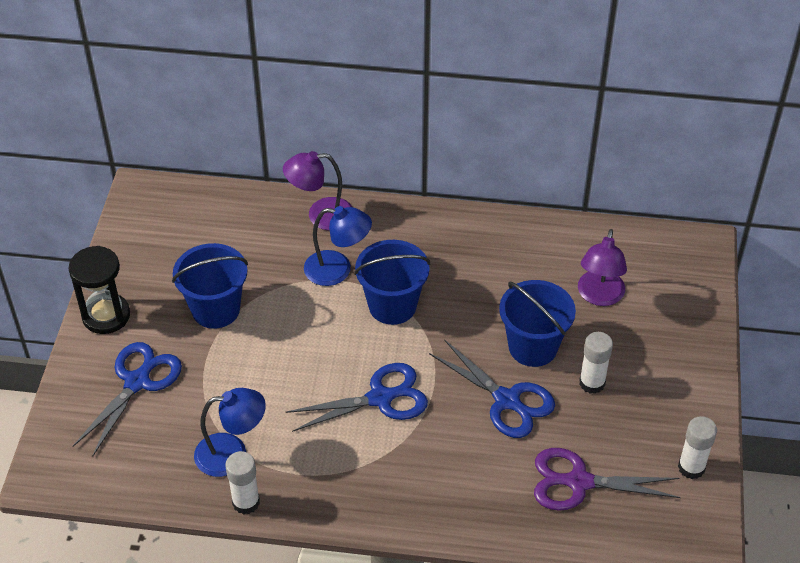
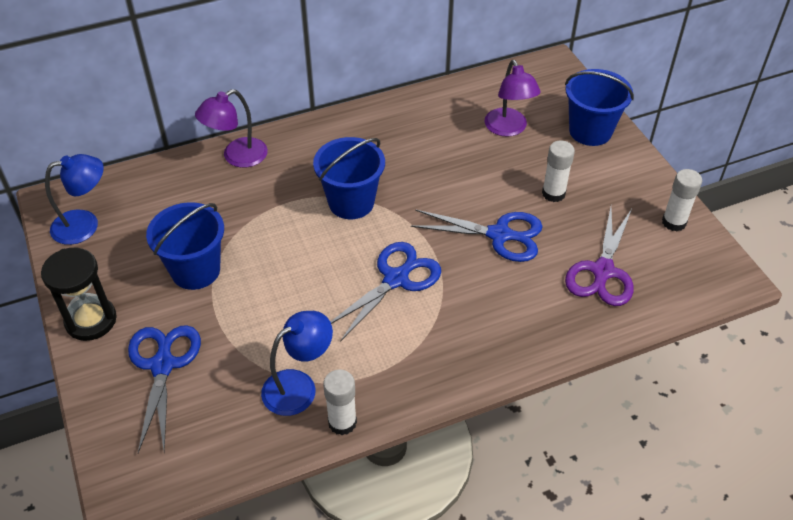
camera: 30 degrees left, 0 degrees up
(338, 270) = (283, 193): blue lamp -> blue lamp (85, 224)
(533, 347) = (488, 186): blue bucket -> blue bucket (590, 131)
(578, 482) = (602, 271): purple scissors -> purple scissors turned 45 degrees counterclockwise

